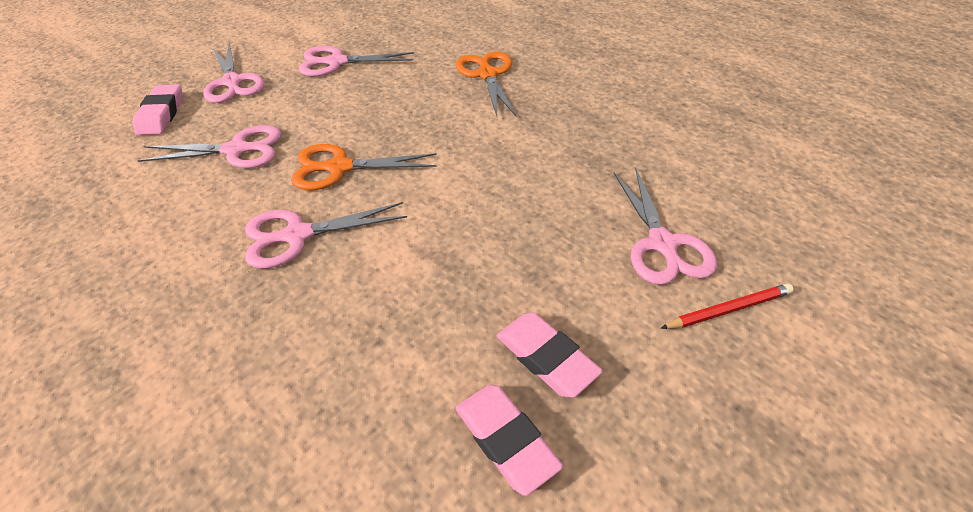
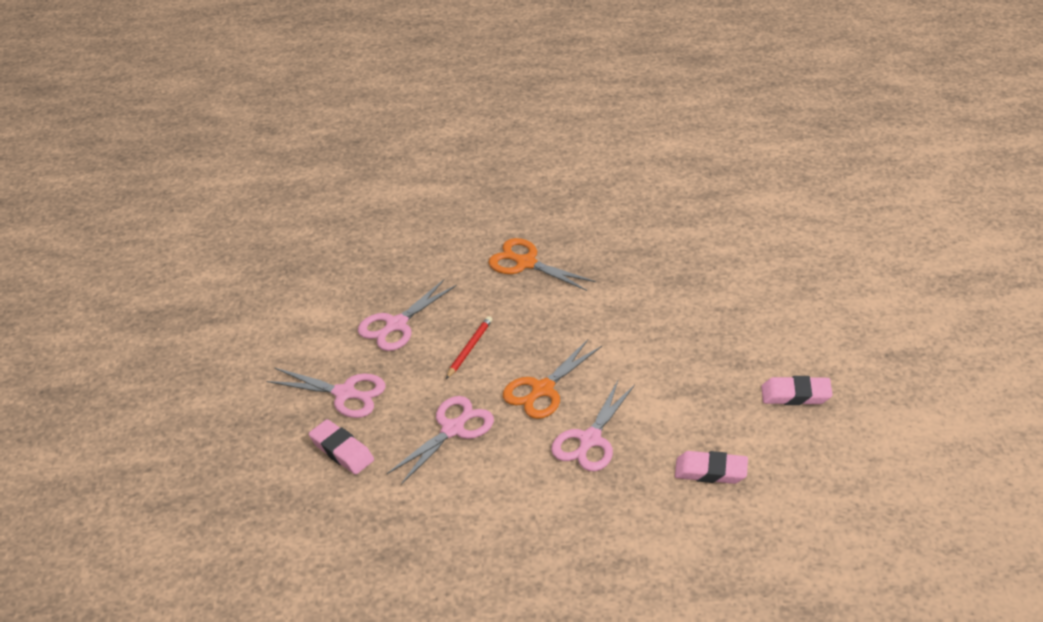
camera: 45 degrees left, 5 degrees down
(506, 440) = (824, 436): pink eraser -> pink eraser (711, 471)
(662, 244) = (774, 304): pink scissors -> none
(728, 309) = (838, 316): red pencil -> red pencil (469, 349)

